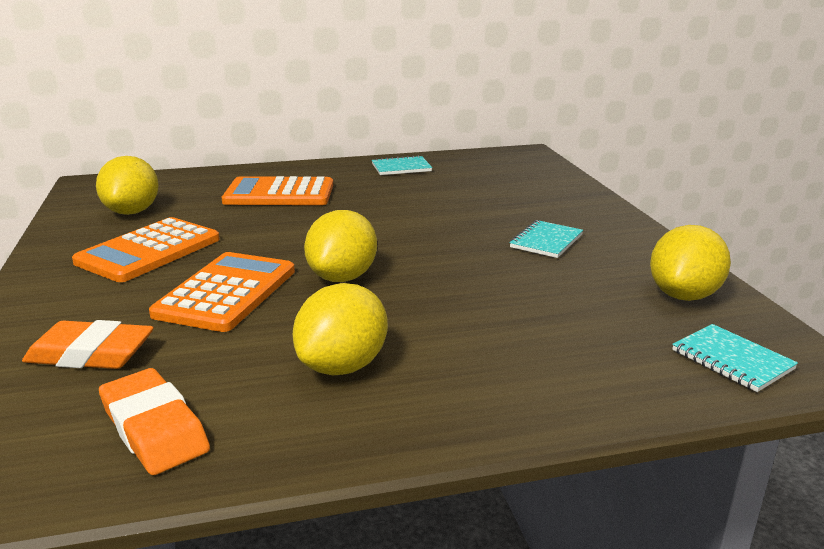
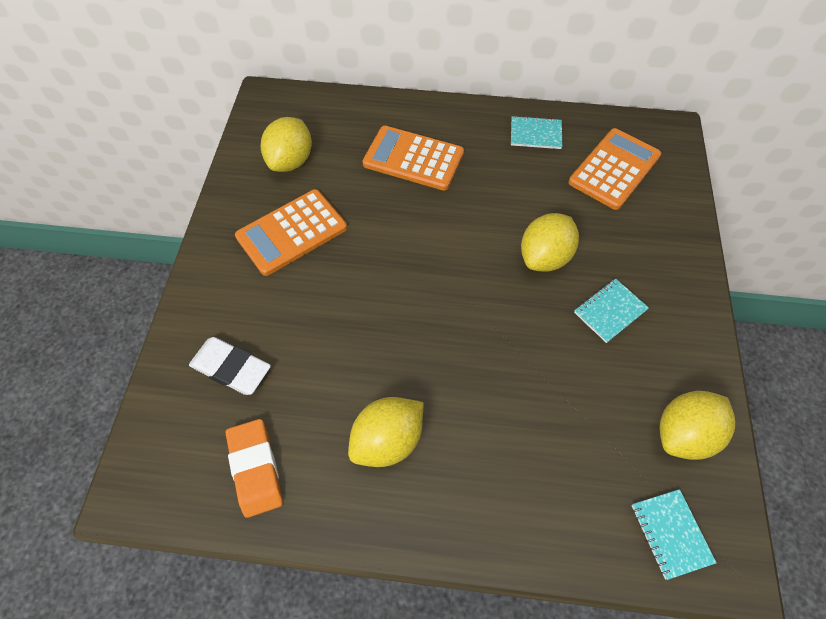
camera: 20 degrees right, 35 degrees up
(91, 354) = (231, 368): orange eraser -> white eraser
(226, 292) = (334, 314): orange calculator -> orange calculator (614, 169)
(342, 277) = (423, 319): yellow lemon -> yellow lemon (544, 257)

